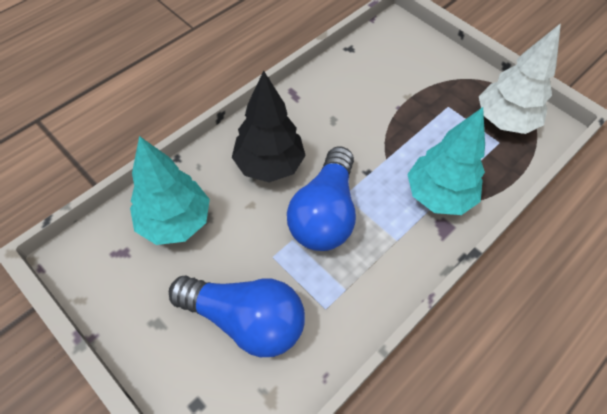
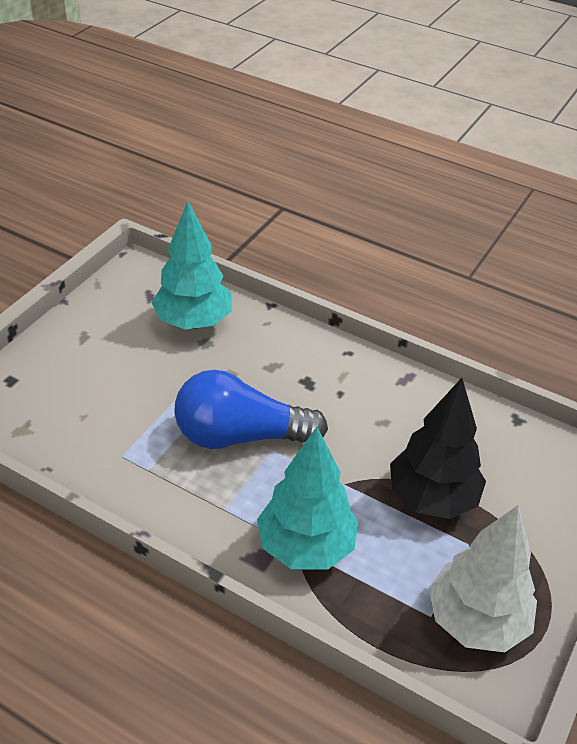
camera: 75 degrees right, 15 degrees down
(245, 320) = (98, 395): blue light bulb -> none
(269, 165) = (290, 377): black tree -> black tree (432, 498)

